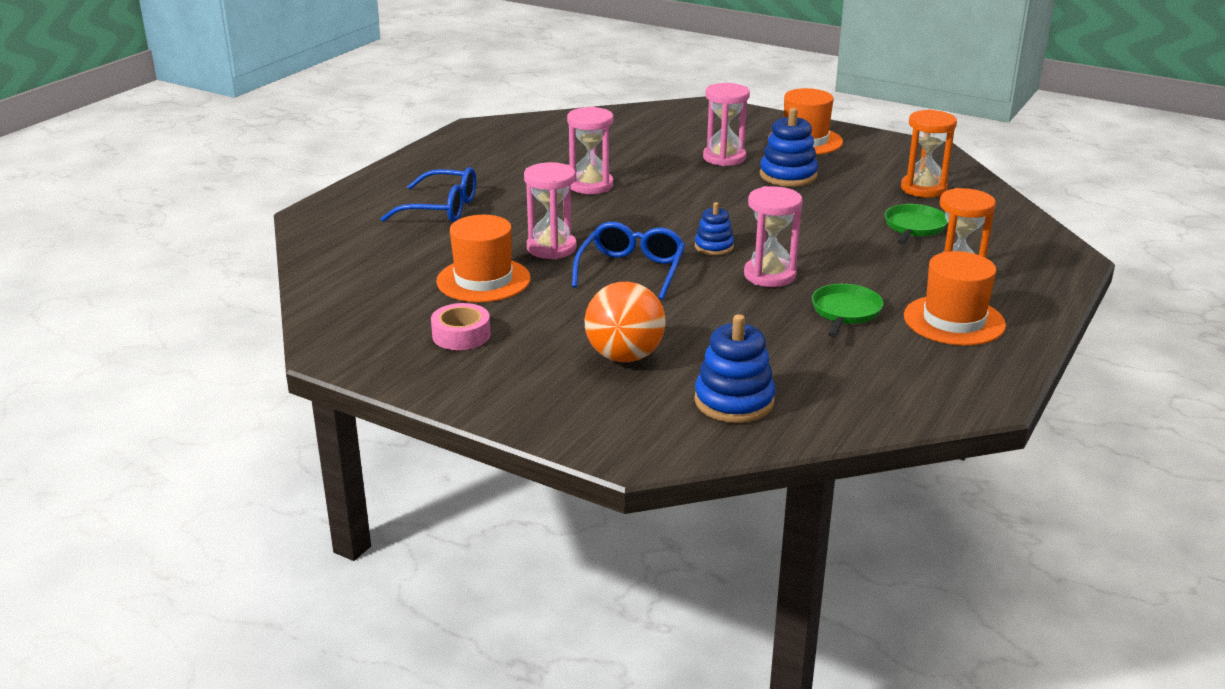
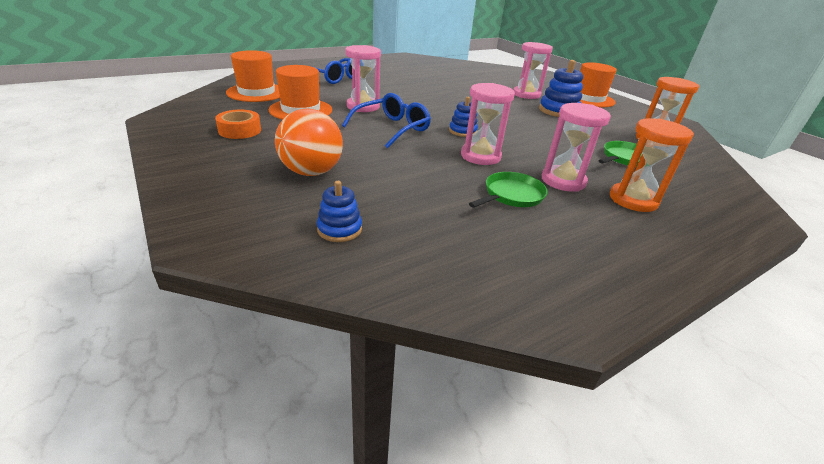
camera: 25 degrees right, 5 degrees up
(461, 335) = (240, 130): pink tape -> orange tape
(590, 185) = (429, 87): pink hourglass -> pink hourglass (563, 181)
(734, 401) = (339, 229): blue stacking toy -> blue stacking toy, size x0.61
(954, 320) = (603, 231): orange hat -> orange hat (256, 92)

